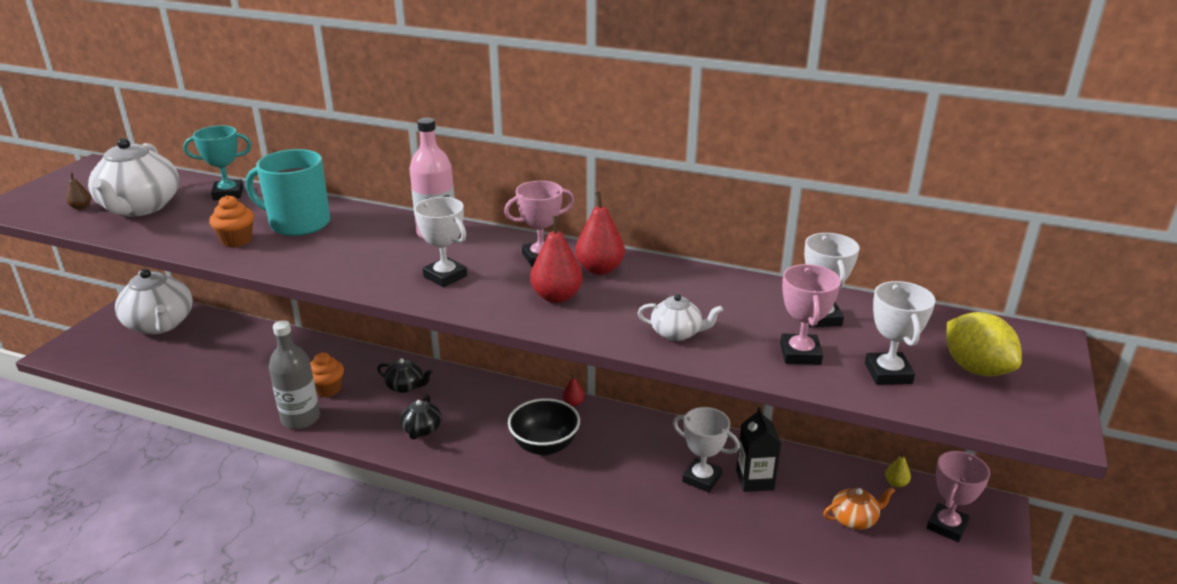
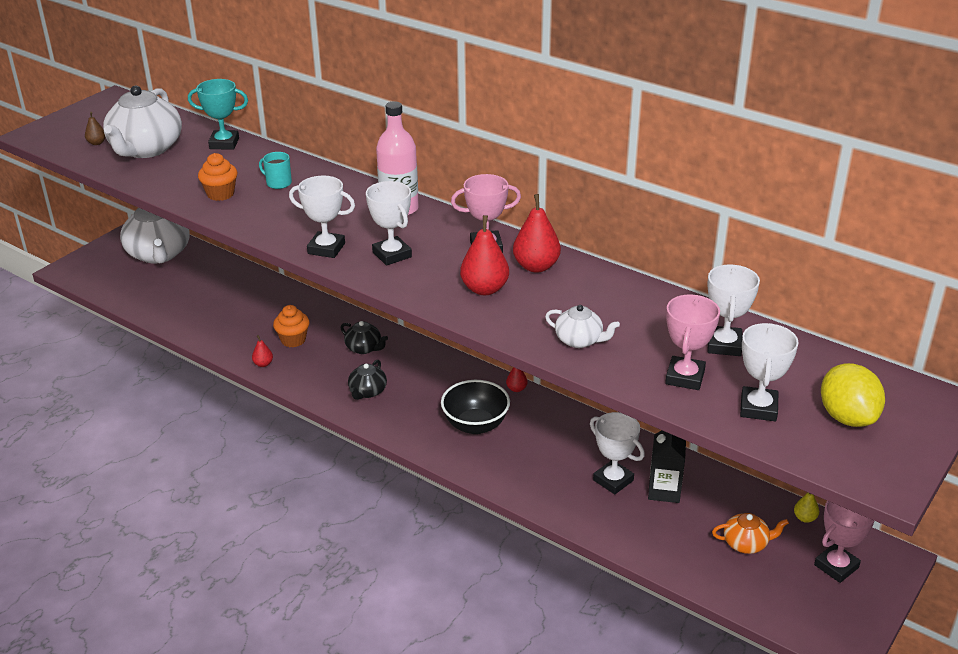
camera: 15 degrees right, 5 degrees up
(298, 223) = (278, 183): turquoise mug -> turquoise mug, size x0.45
(300, 418) = (263, 364): grey bottle -> red pear
(371, 279) = (326, 248): none -> white trophy

